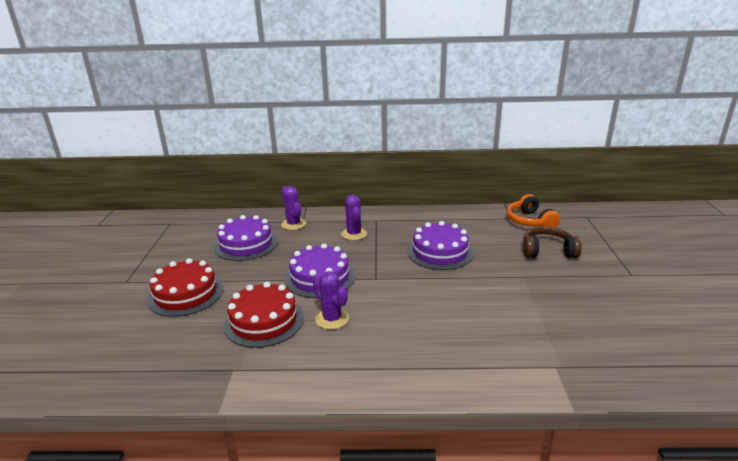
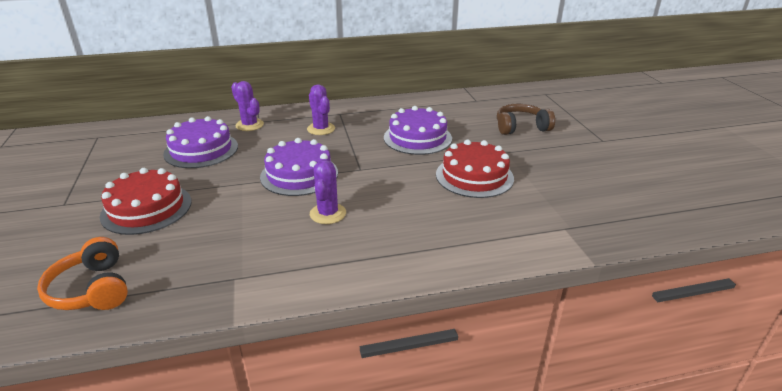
camera: 15 degrees left, 5 degrees up
(264, 321) = (252, 225): red cake -> red cake (474, 176)
(332, 319) = (328, 214): purple cactus -> purple cactus turned 60 degrees clockwise
(530, 221) = (494, 102): orange headphones -> orange headphones (92, 289)

